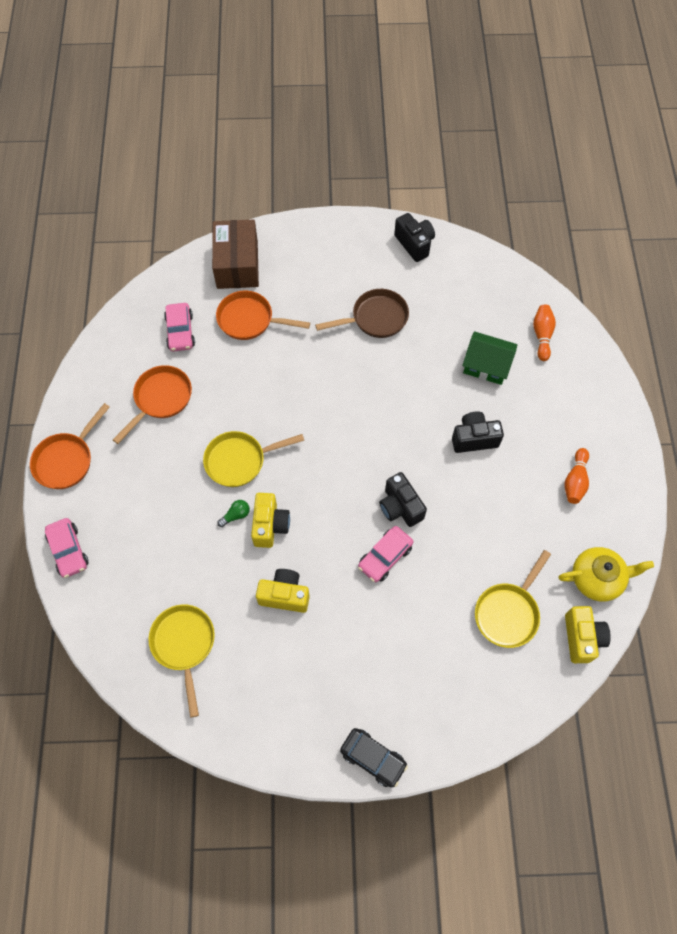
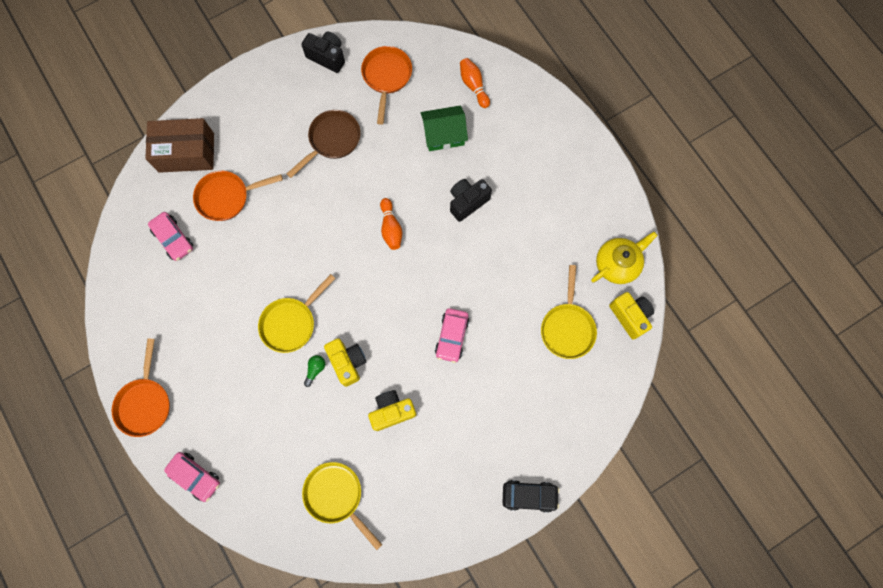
camera: 30 degrees left, 10 degrees up
(161, 399) = (193, 307): orange pan -> orange pan (386, 77)
(237, 264) = (186, 152): brown box -> brown box turned 60 degrees counterclockwise
(400, 507) = (441, 290): black camera -> none
(575, 481) = (562, 195): orange bowling pin -> orange bowling pin (391, 228)

